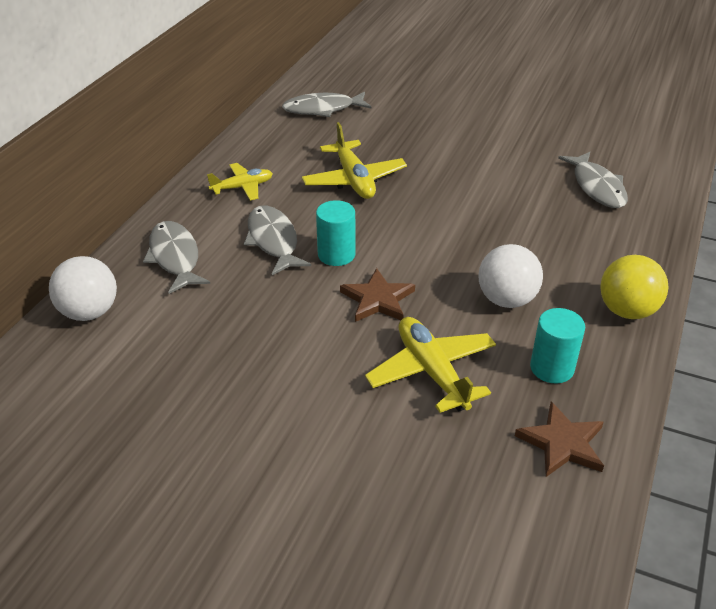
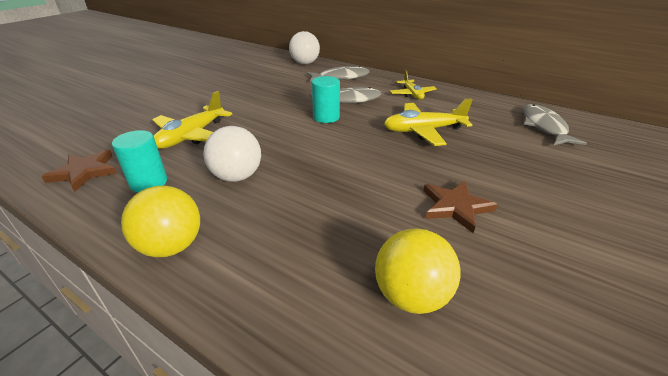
camera: 100 degrees right, 5 degrees down
(378, 299) = (271, 126): brown star -> brown star (455, 207)
(432, 371) = (191, 136): yellow plane -> yellow plane turned 135 degrees clockwise
(597, 187) = (411, 295): grey fish -> yellow ball

